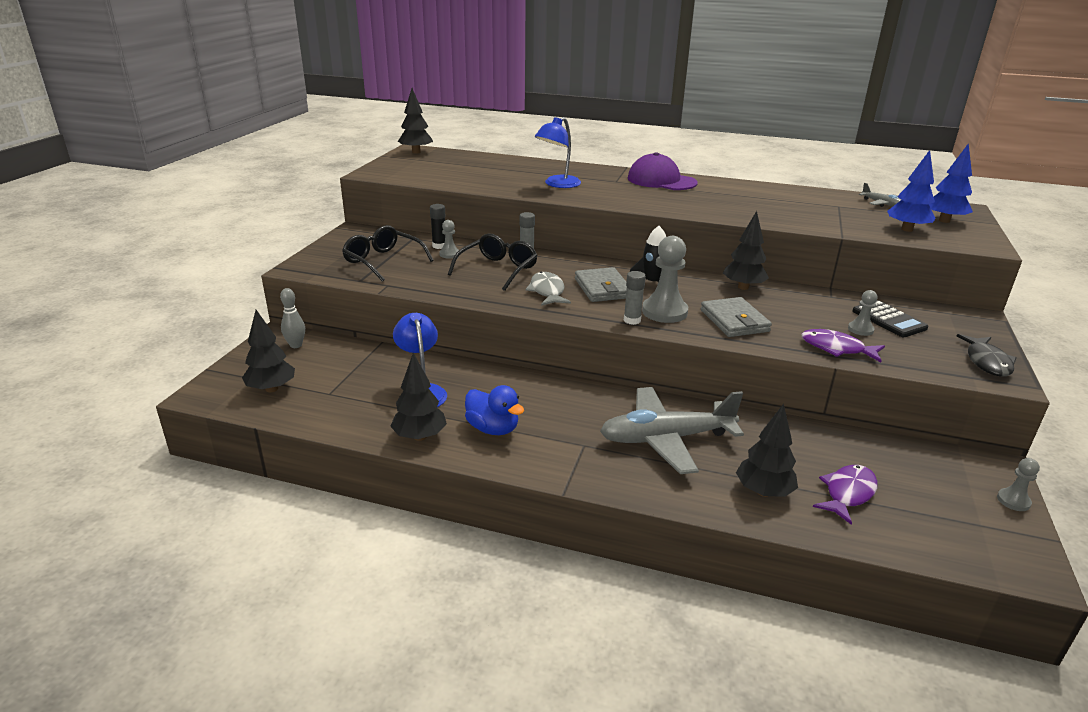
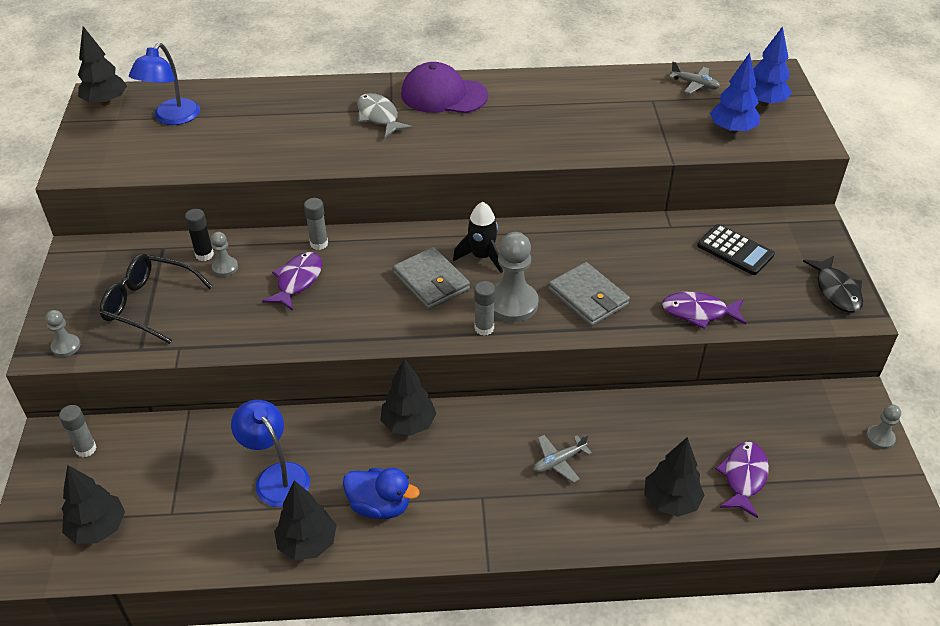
camera: 20 degrees left, 15 degrees up
(296, 345) = (86, 449): grey bowling pin -> grey glue stick
(498, 269) = (297, 281): black glasses -> purple fish
(547, 291) = (372, 305): grey fish -> grey fish (379, 117)
(557, 184) = (325, 134): blue lamp -> blue lamp (172, 118)
(666, 439) = (559, 461): grey plane -> grey plane, size x0.43
(743, 287) = (578, 236): black tree -> black tree (408, 424)
(860, 329) = (713, 274): grey pawn -> grey pawn (66, 346)

